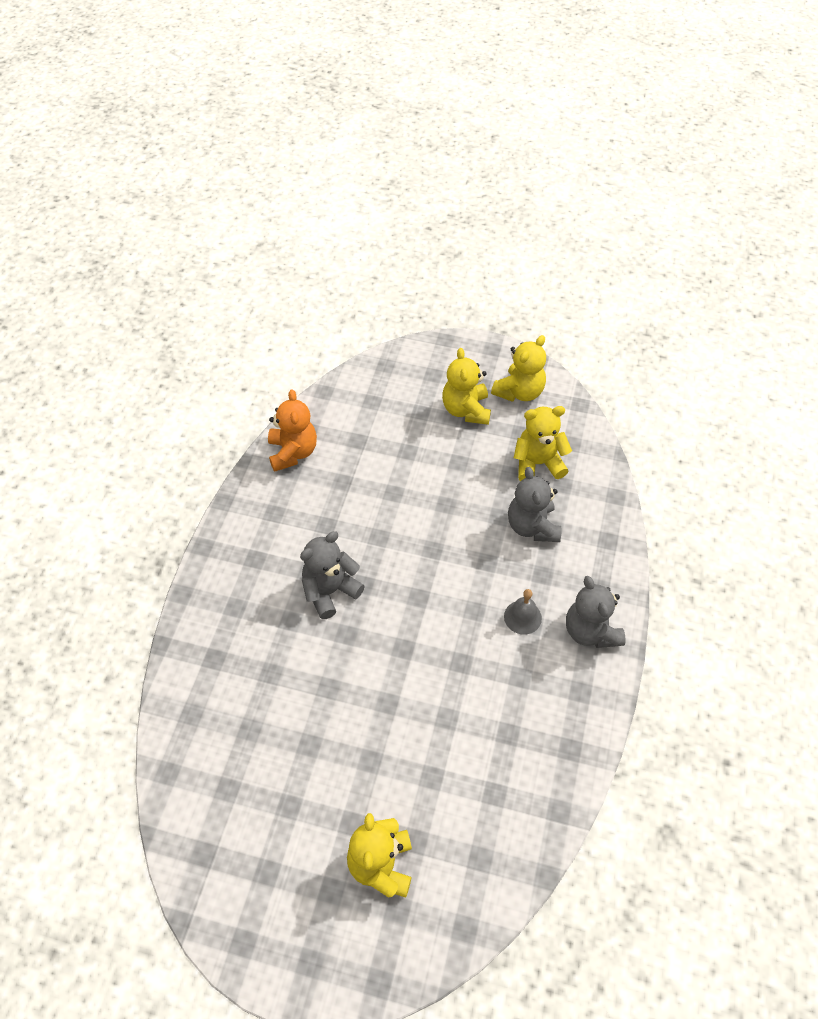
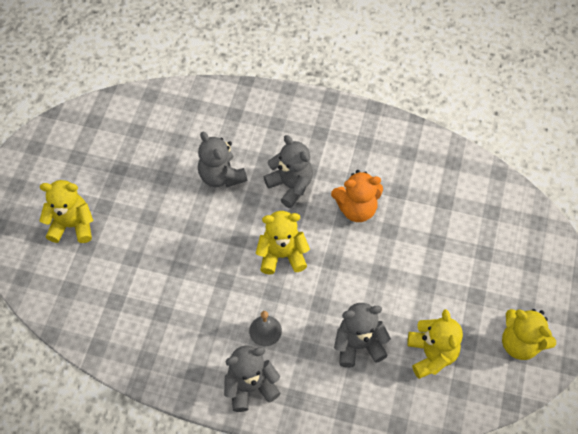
camera: 90 degrees right, 5 degrees up
(293, 452) = (427, 152): orange teddy bear -> orange teddy bear (356, 208)
(311, 671) = (221, 176): none -> grey teddy bear
(466, 410) = (491, 292): yellow teddy bear -> yellow teddy bear (282, 255)

